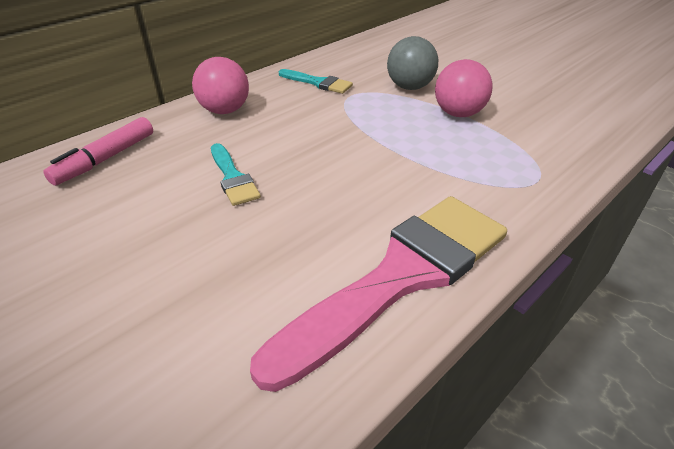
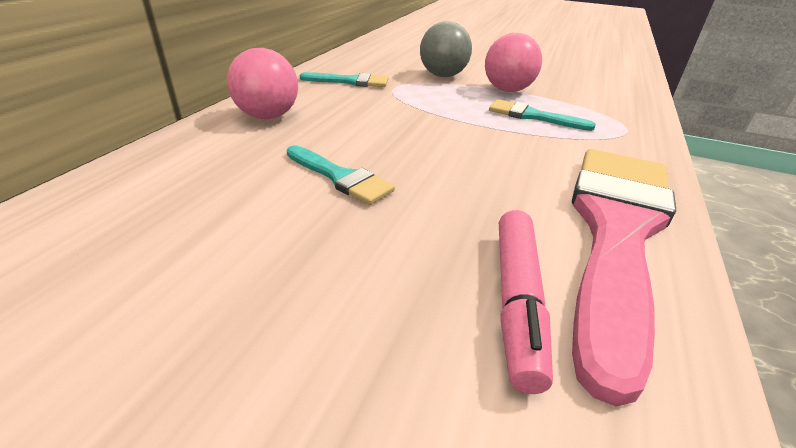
camera: 25 degrees left, 5 degrees down
(105, 159) = (144, 188): pink marker -> pink marker (516, 301)
(451, 148) = (532, 116): none -> turquoise brush

